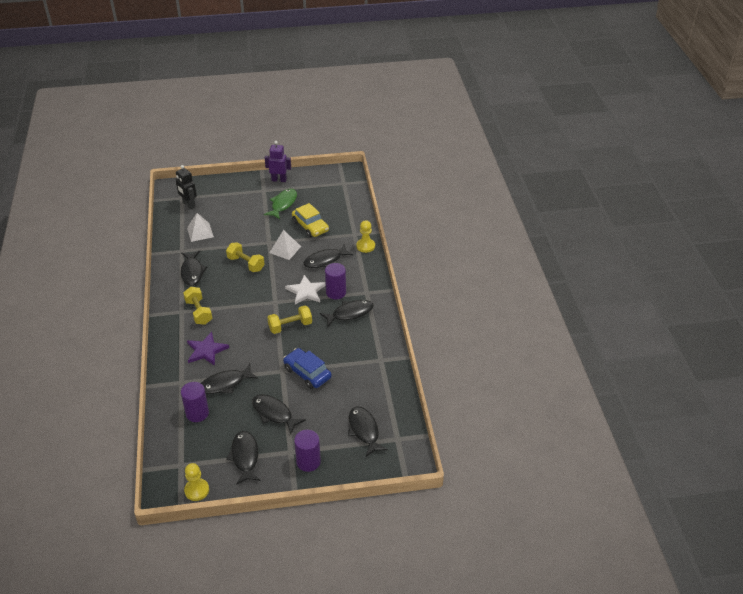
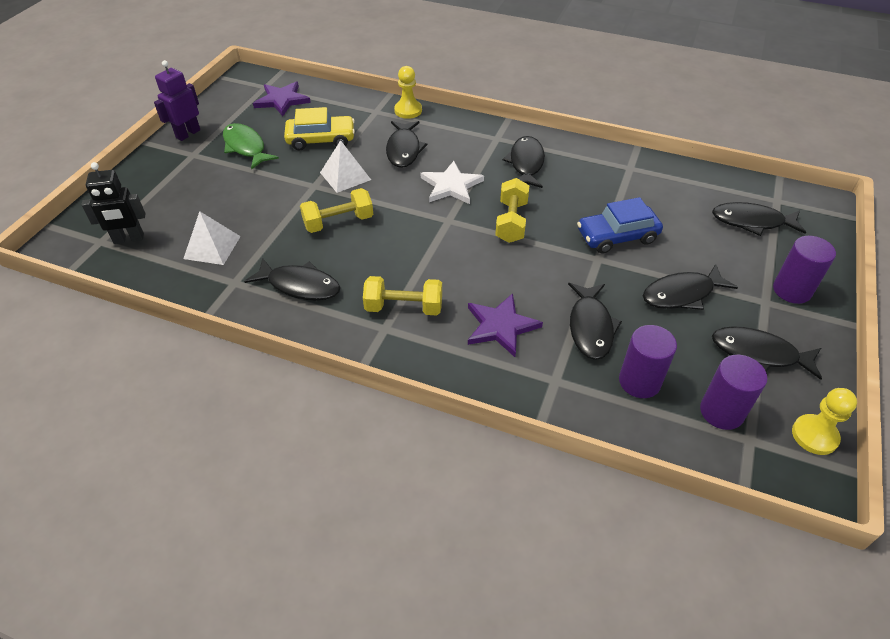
camera: 60 degrees left, 5 degrees up
(335, 195) = (282, 100): none -> purple star
(336, 292) = (475, 161): purple cylinder -> purple cylinder (721, 412)

